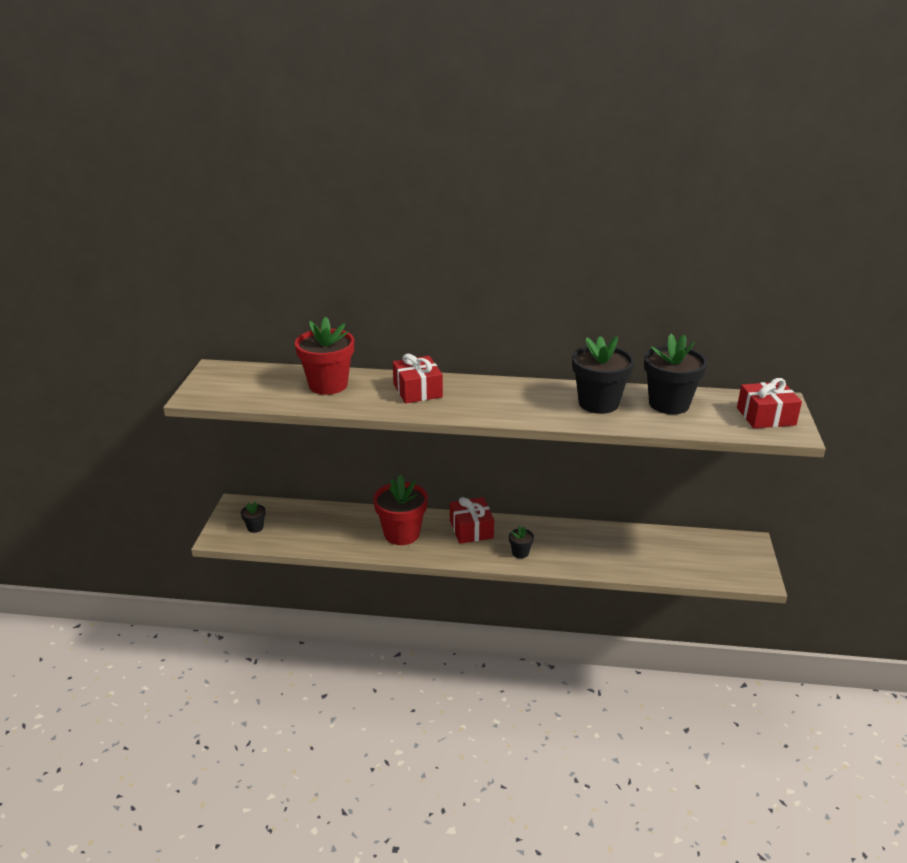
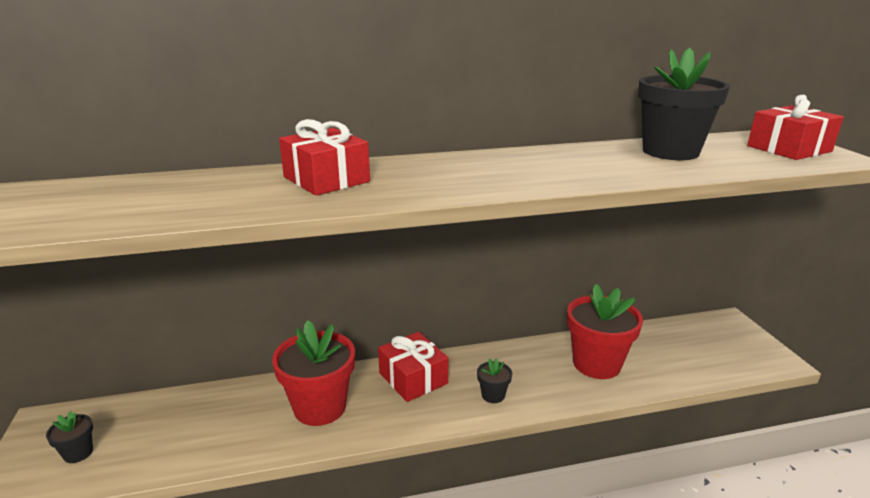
camera: 20 degrees left, 5 degrees down
(328, 385) = (173, 191): red flower pot -> red flower pot (596, 364)
(598, 403) = (588, 161): black flower pot -> none

